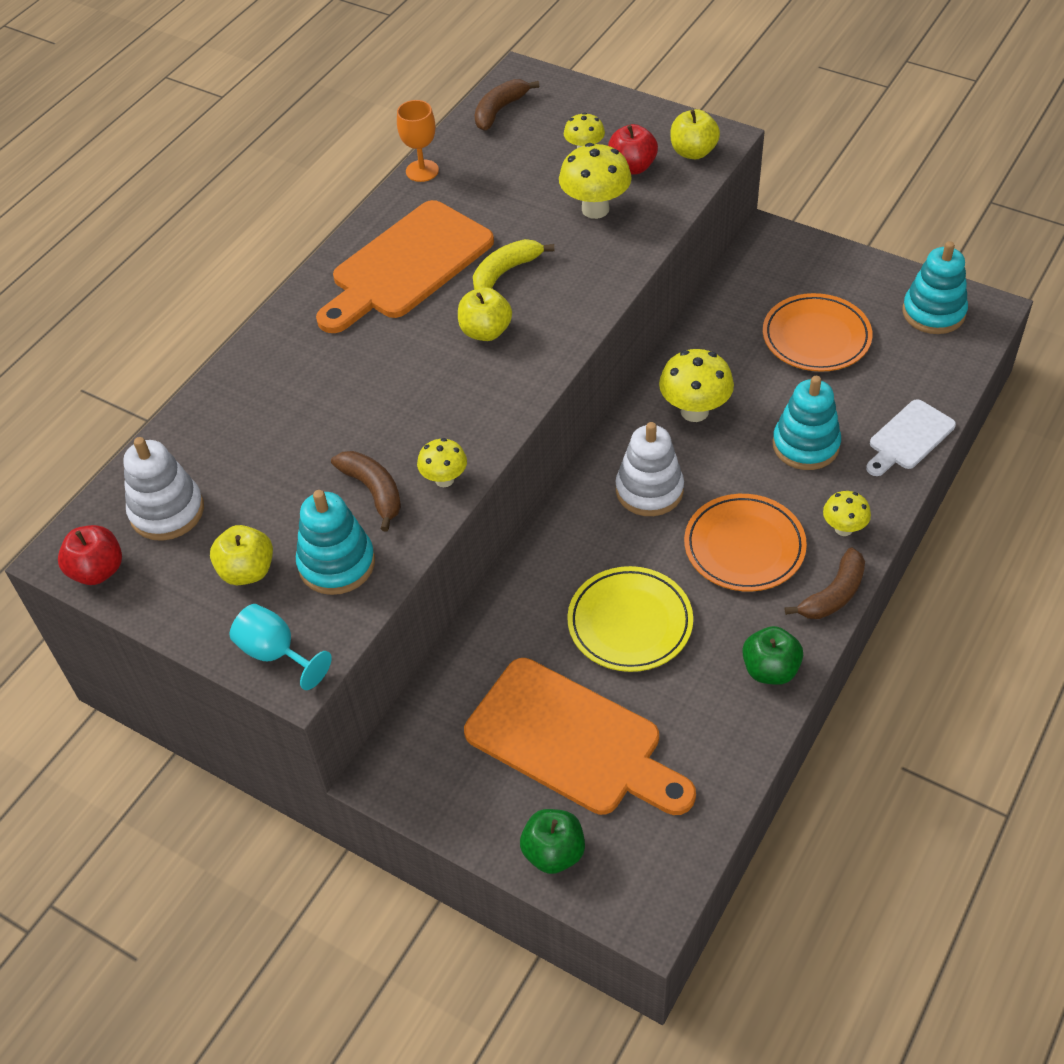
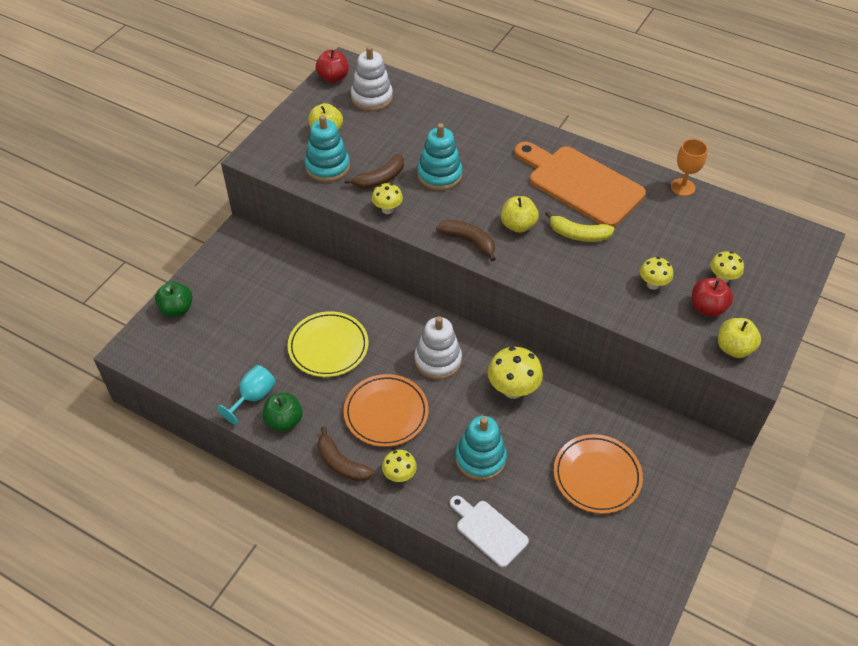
camera: 85 degrees right, 0 degrees up
(275, 653) = (269, 147): turquoise goblet -> turquoise goblet (253, 397)
(499, 110) = (763, 228): brown banana -> brown banana (469, 241)
(506, 272) = (578, 234): yellow banana -> yellow banana turned 150 degrees clockwise
(572, 741) = (247, 317): orange cutting board -> none
(595, 209) = (653, 284): yellow mushroom -> yellow mushroom, size x0.60
(933, 312) = (635, 569): turquoise stacking toy -> turquoise stacking toy (439, 175)

